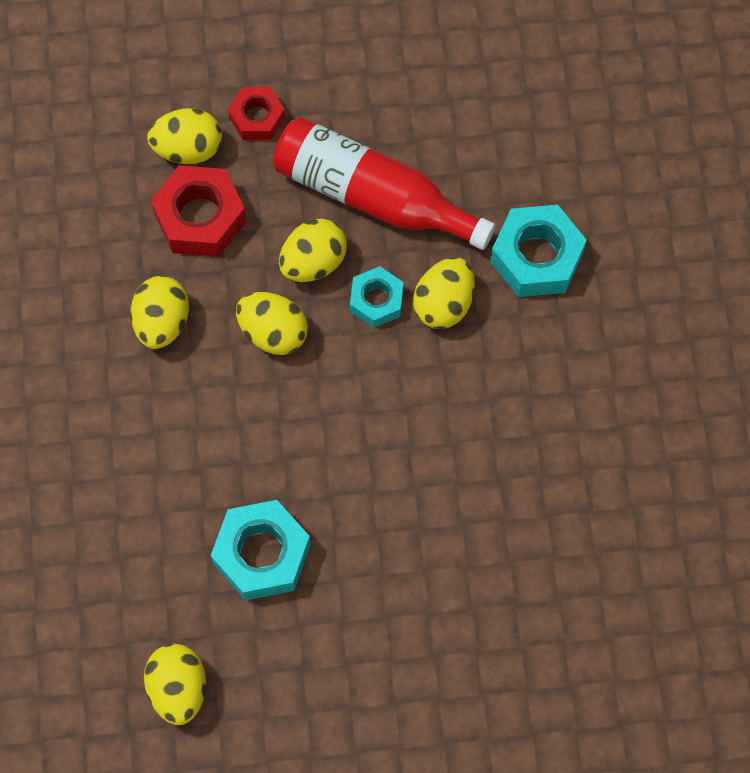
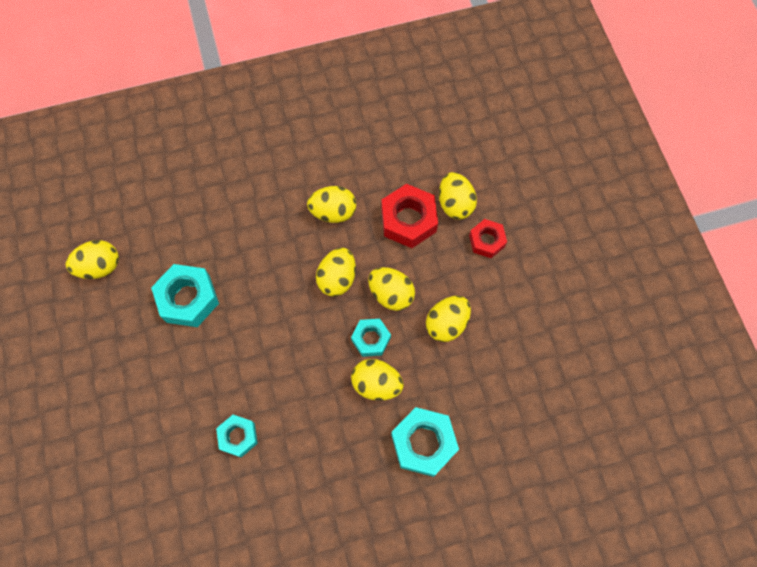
camera: 80 degrees right, 0 degrees up
(372, 196) = (446, 323): red bottle -> yellow egg
(488, 502) = (238, 436): none -> turquoise nut

